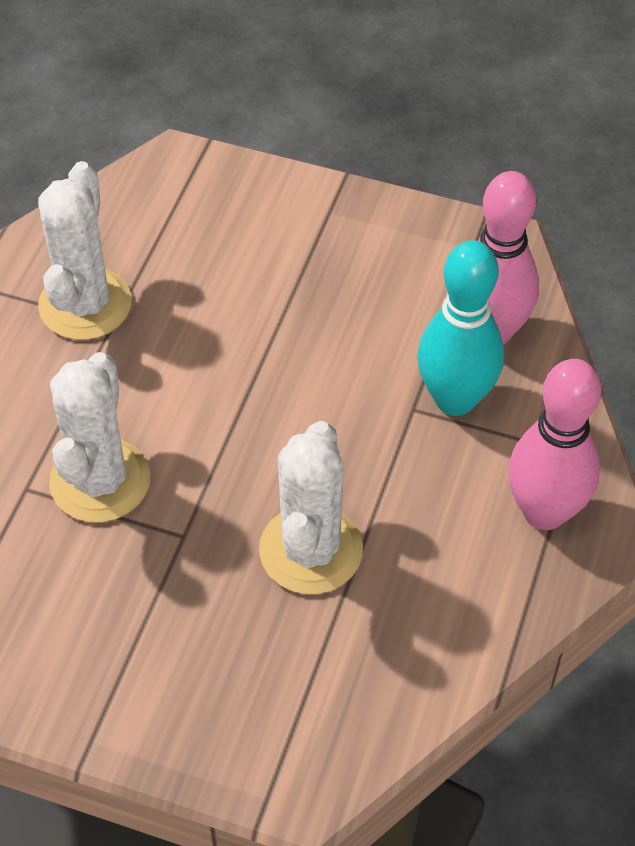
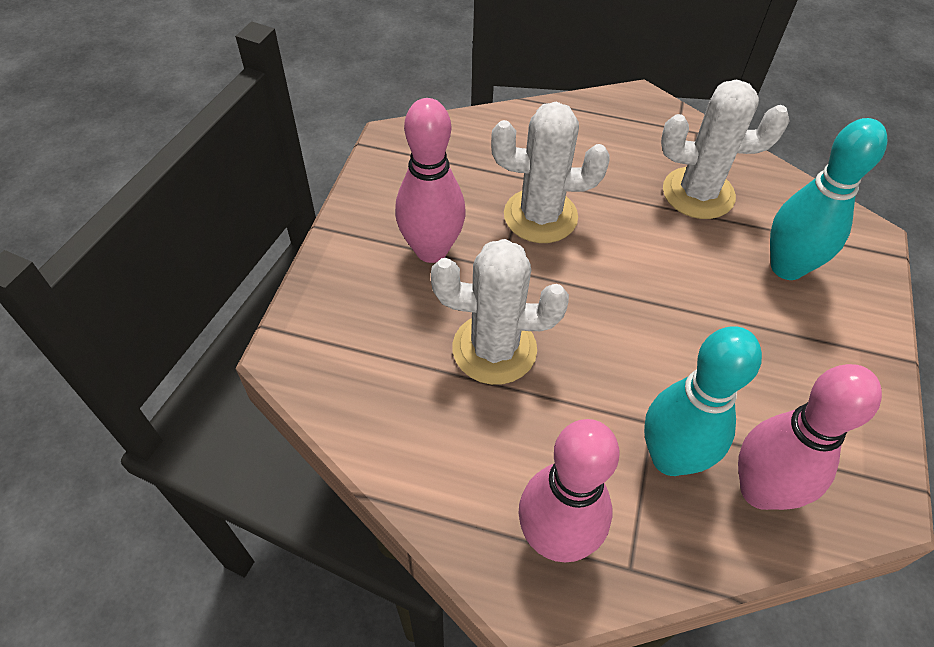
camera: 85 degrees right, 0 degrees up
(145, 614) = (431, 250): none -> pink bowling pin
(214, 245) = (787, 267): none -> turquoise bowling pin

